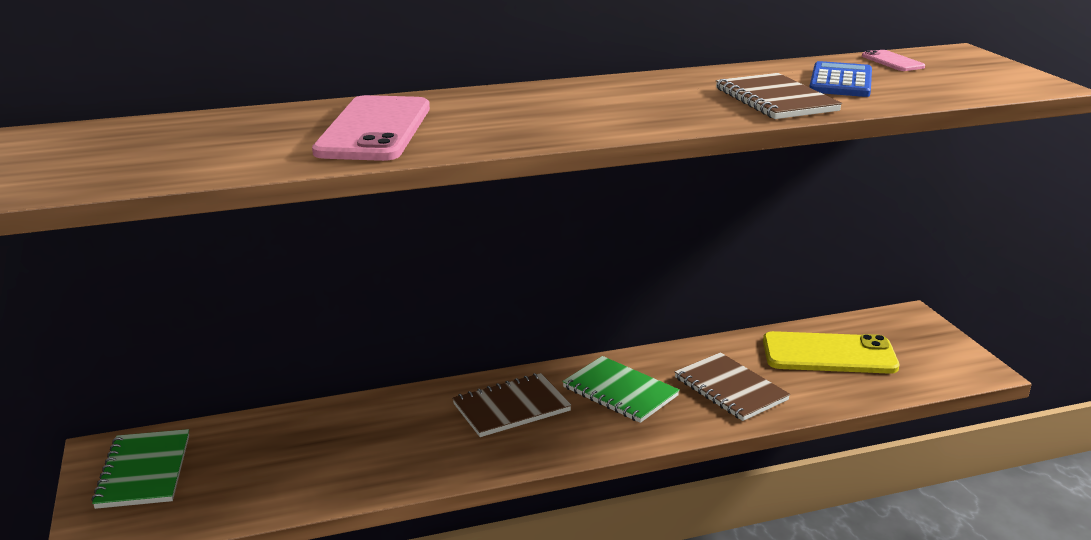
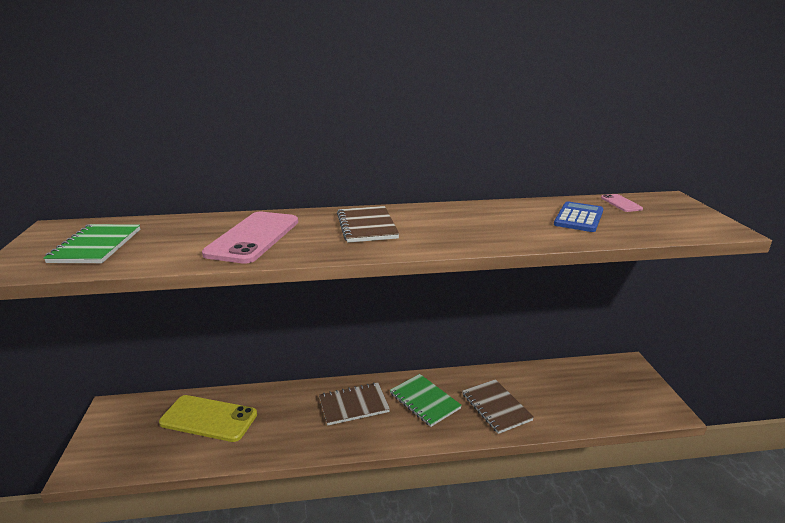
camera: 10 degrees right, 0 degrees up
(144, 471) = (126, 425): green notebook -> green notebook (96, 246)
(775, 100) = (527, 230): brown notebook -> brown notebook (367, 226)
(829, 354) = (568, 387): yellow phone -> yellow phone (208, 418)

